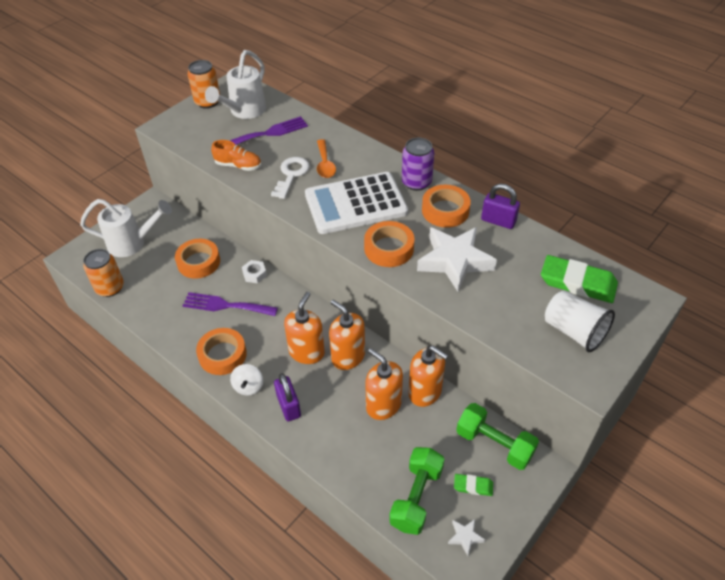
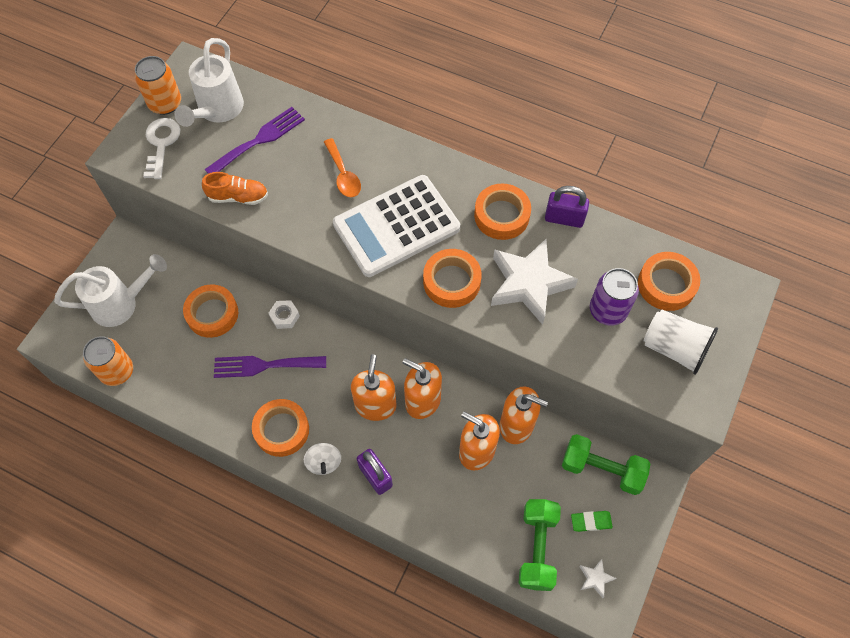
camera: 15 degrees left, 15 degrees up
(291, 175) = (307, 198): white key -> white key (161, 144)
(416, 182) = (458, 181): purple can -> purple can (608, 310)
(577, 282) = (666, 285): green eraser -> orange tape

